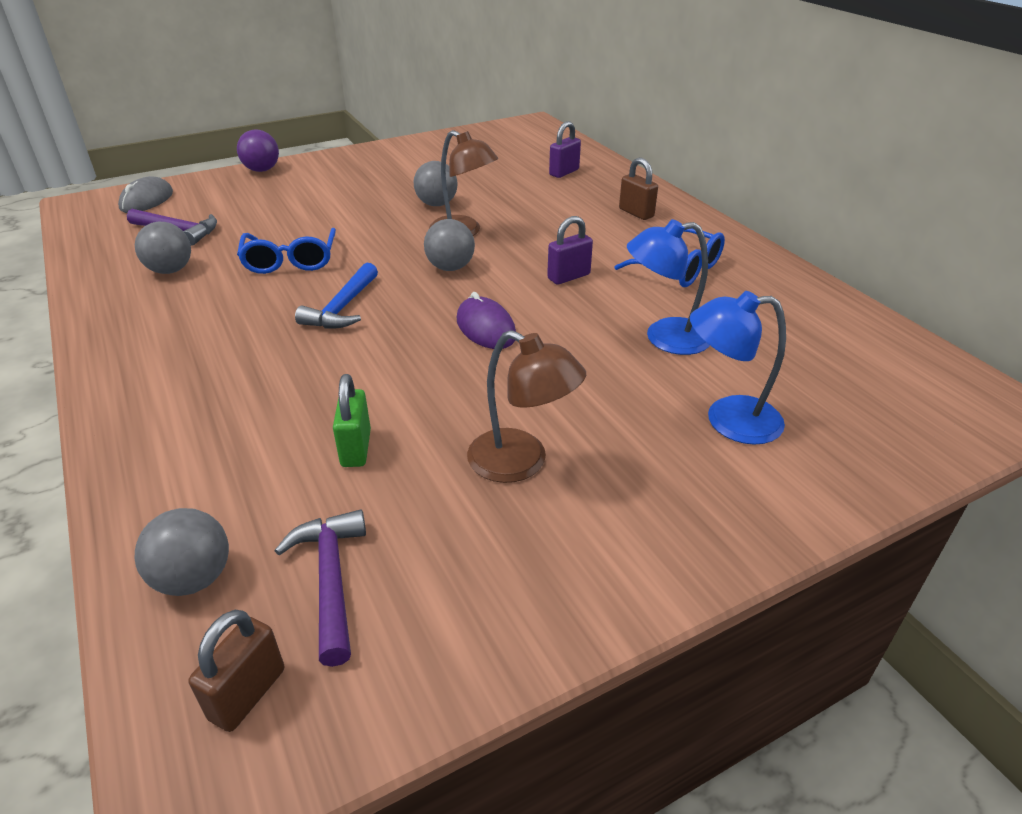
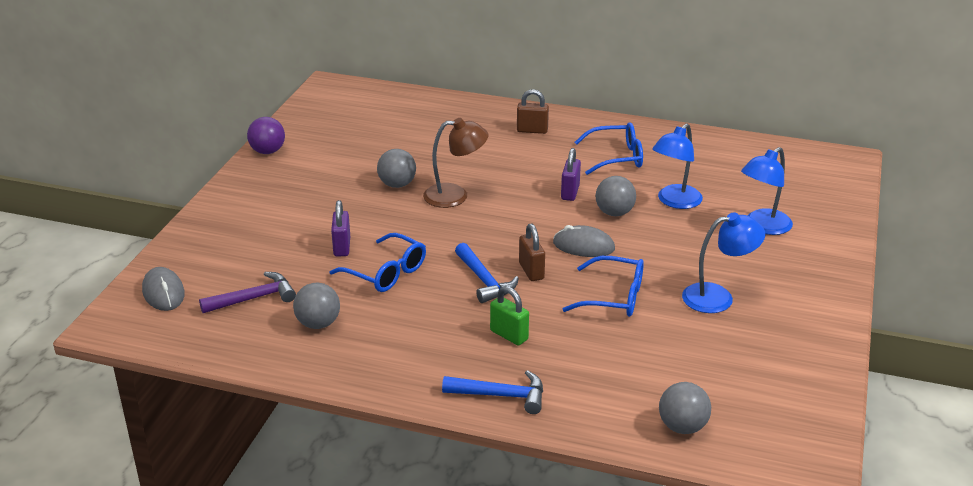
camera: 45 degrees left, 5 degrees down
(141, 412) = (501, 395): none -> blue hammer
(248, 694) = (778, 438): brown padlock -> brown padlock (531, 271)
(262, 170) = (200, 222): purple ball -> purple ball (268, 151)
(331, 580) = (733, 388): purple hammer -> none
(356, 448) = (640, 338): green padlock -> green padlock (509, 335)
(416, 391) = (614, 297): none -> blue glasses
(450, 268) = (495, 222): grey ball -> grey ball (614, 213)
(486, 328) = (583, 246): purple mouse -> grey mouse
(521, 463) = (718, 297): brown lamp -> blue lamp
(564, 172) = (433, 120): purple padlock -> purple padlock (342, 247)

